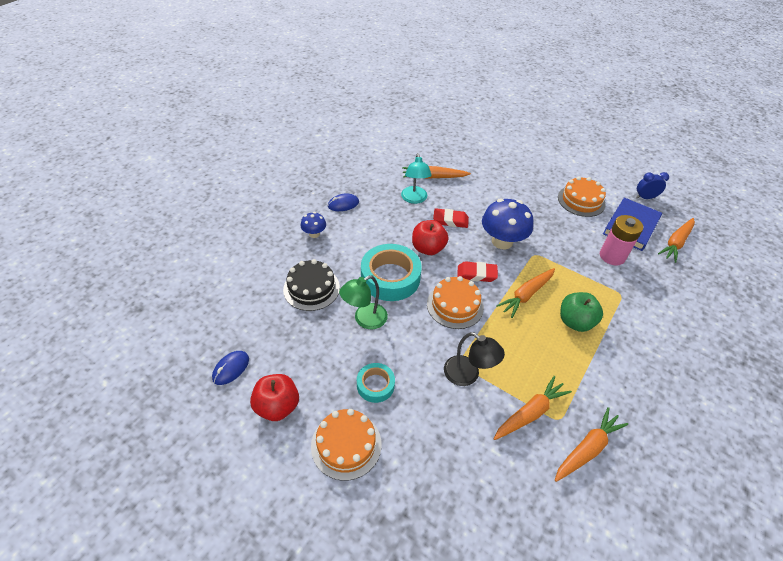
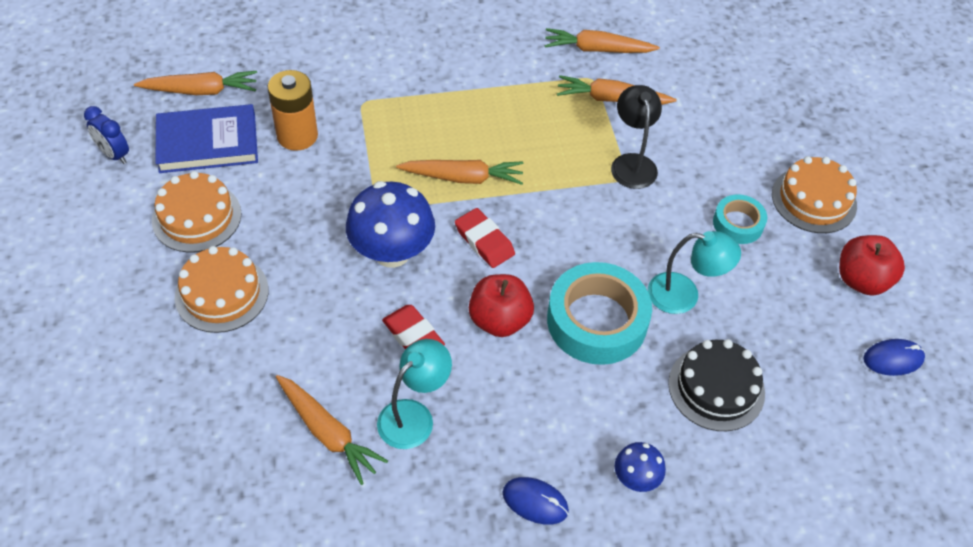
camera: 135 degrees left, 5 degrees up
(364, 319) = (684, 295): green lamp -> turquoise lamp
(455, 305) = (559, 229): orange cake -> orange cake (222, 293)
(575, 322) = (454, 120): green apple -> none
(612, 256) = (297, 136): pink battery -> orange battery

